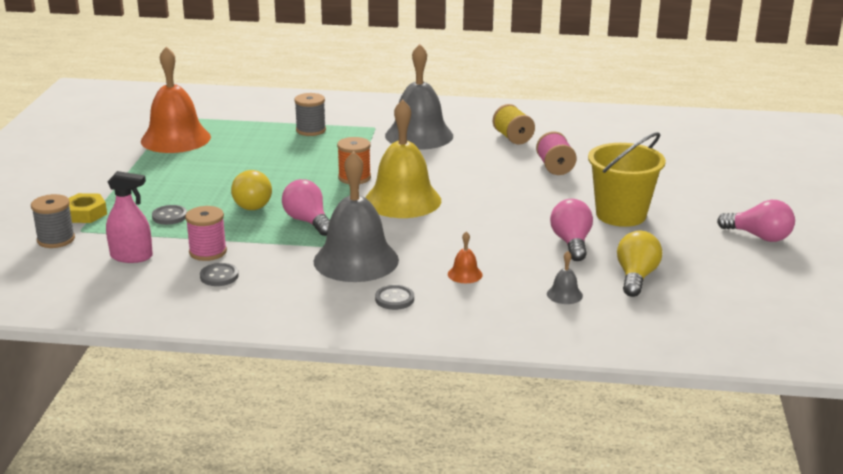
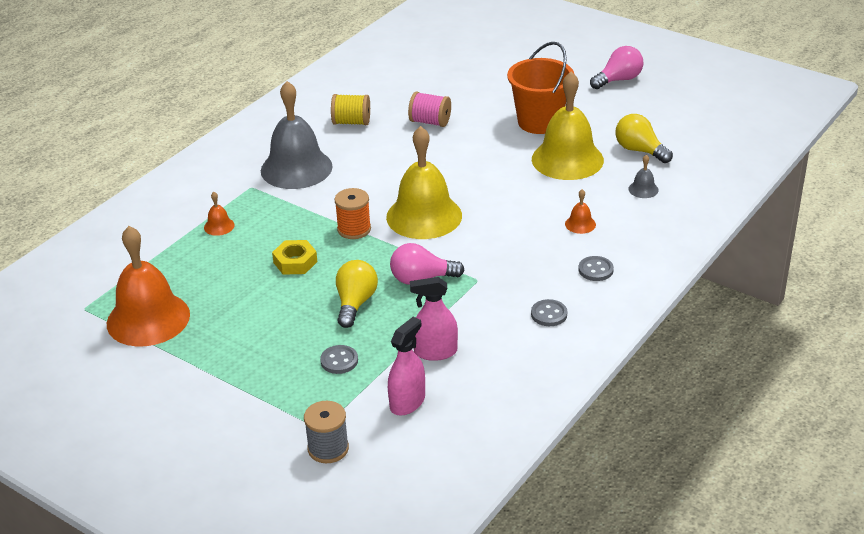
camera: 60 degrees left, 10 degrees up
(85, 214) = (283, 418): yellow nut -> yellow nut (295, 262)
(208, 252) = (435, 352): pink spool -> pink spray bottle
(219, 276) = (488, 355): grey button -> grey button (549, 314)
(251, 203) = (355, 303): yellow light bulb -> yellow light bulb turned 90 degrees counterclockwise
(311, 130) = (219, 226): grey spool -> orange bell
(356, 260) = (516, 271): grey bell -> none
(571, 243) = (567, 159): pink light bulb -> yellow bell
(621, 215) = (539, 122): yellow bucket -> orange bucket

